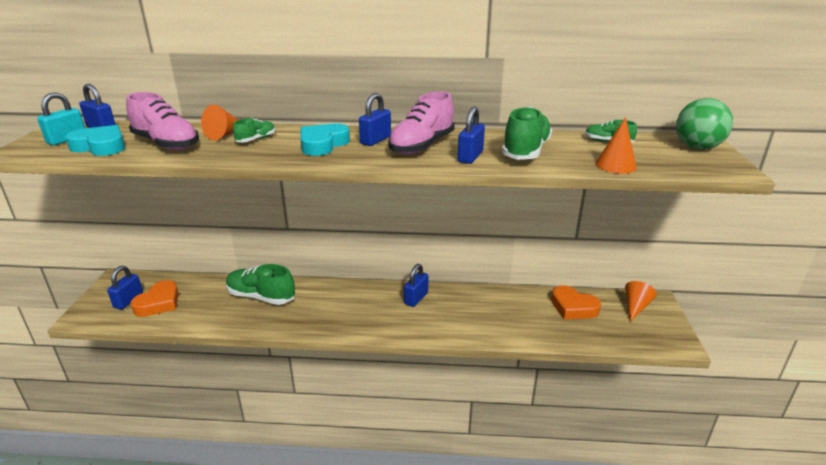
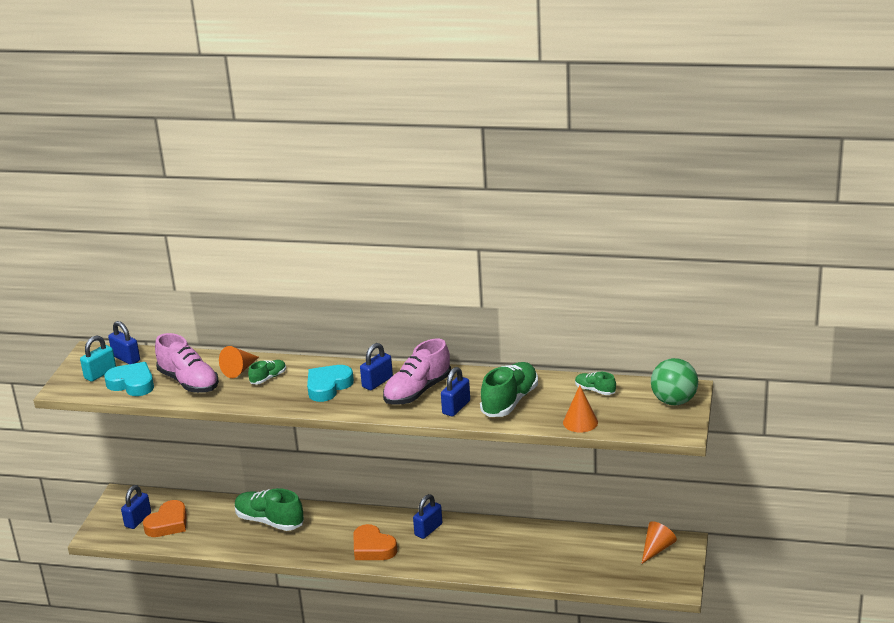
camera: 10 degrees right, 0 degrees up
(573, 307) = (590, 546): orange heart -> orange heart (373, 548)

